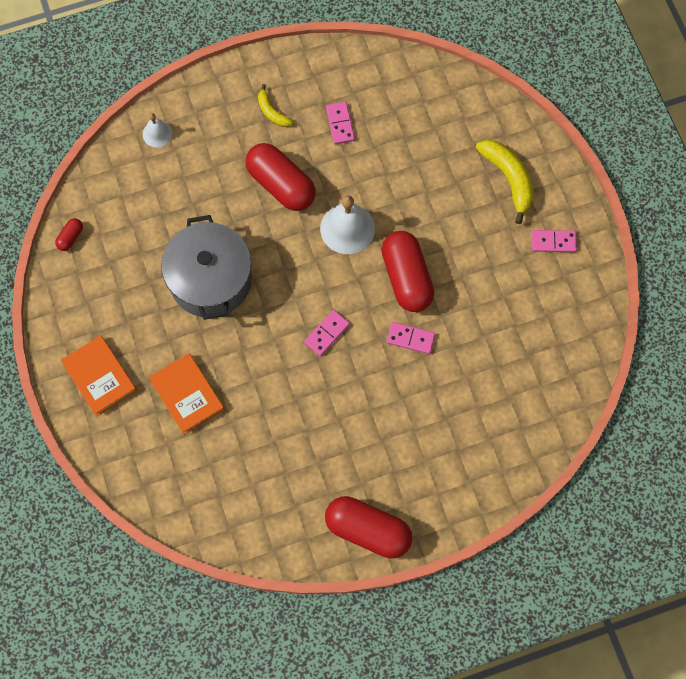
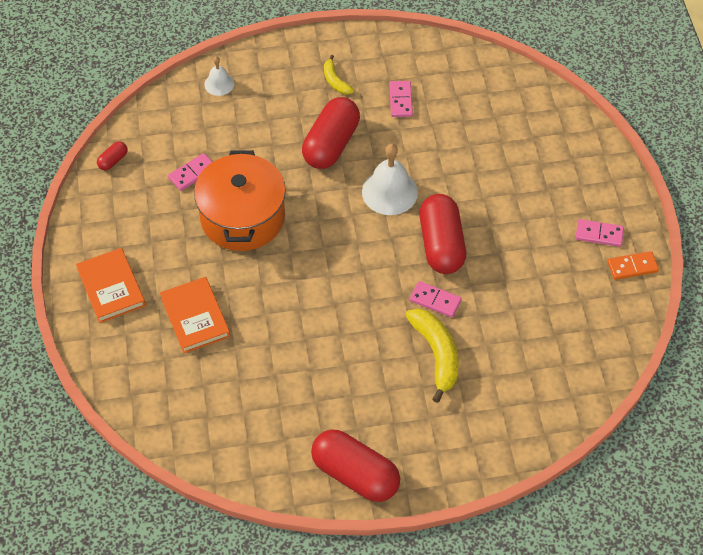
camera: 10 degrees right, 15 degrees down
(210, 279) = (242, 217): grey pot -> orange pot
(281, 184) = (331, 144): red capsule -> red capsule turned 60 degrees clockwise
(327, 333) = (350, 283): pink domino -> pink domino (192, 173)
(508, 179) = (562, 171): yellow banana -> yellow banana (436, 354)
(589, 272) = (632, 267): none -> orange domino

